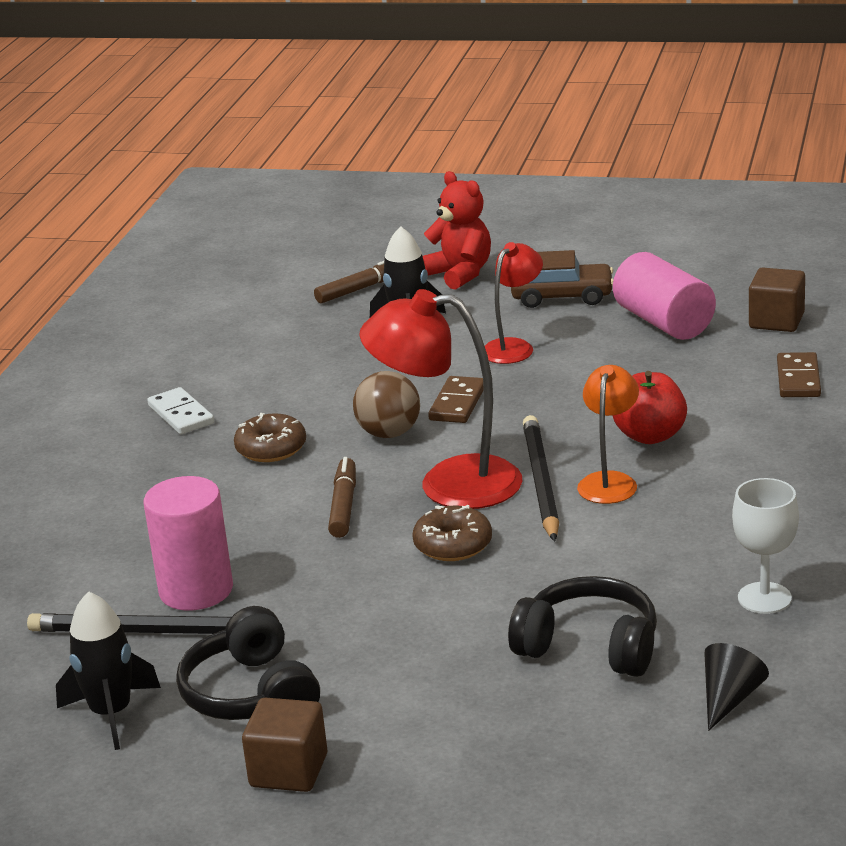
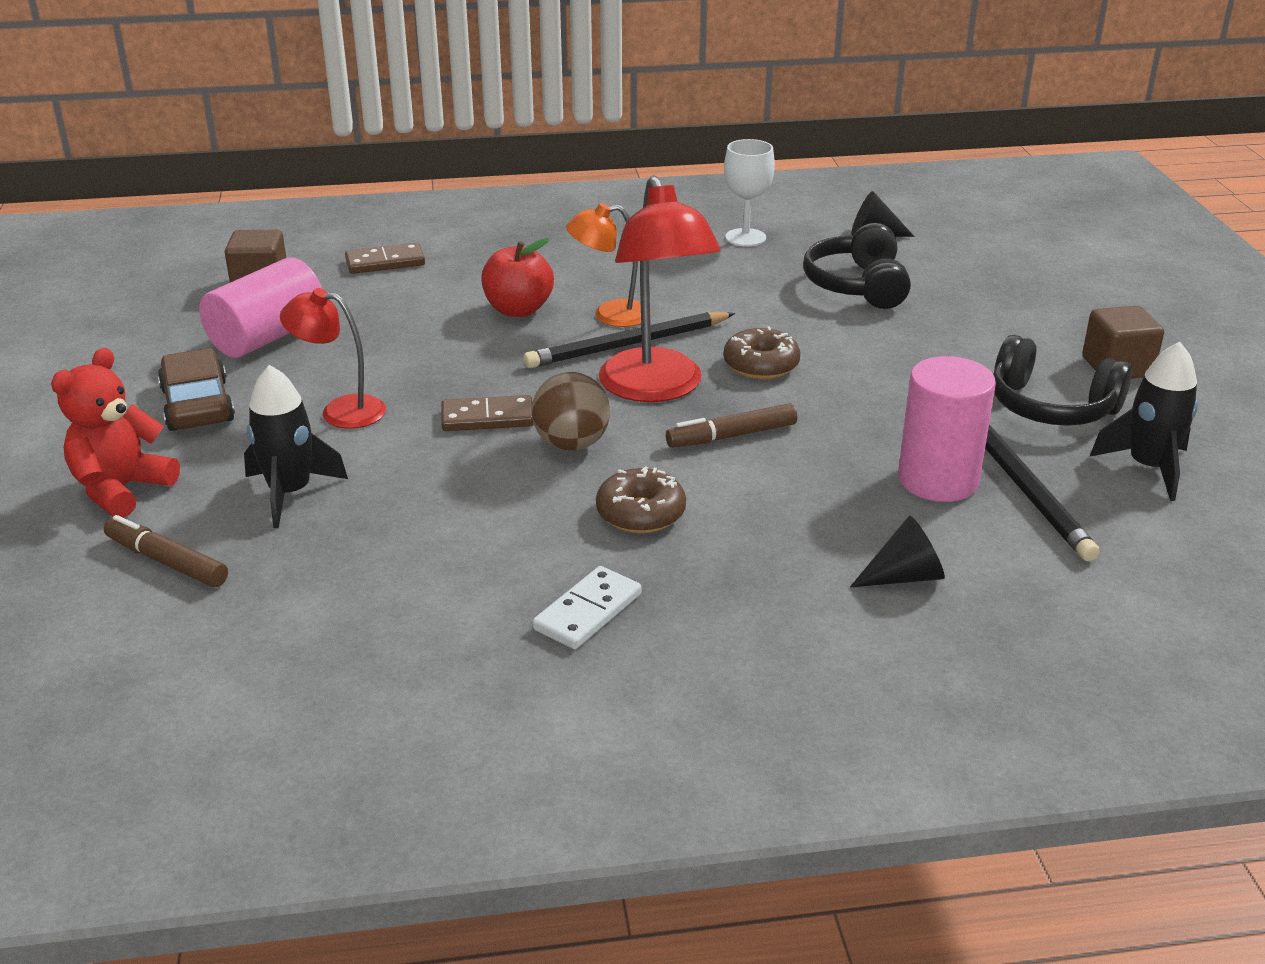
camera: 115 degrees left, 5 degrees up
(98, 540) = (904, 577): none -> black cone
(251, 694) = (1051, 407): black headphones -> black headphones turned 75 degrees clockwise

